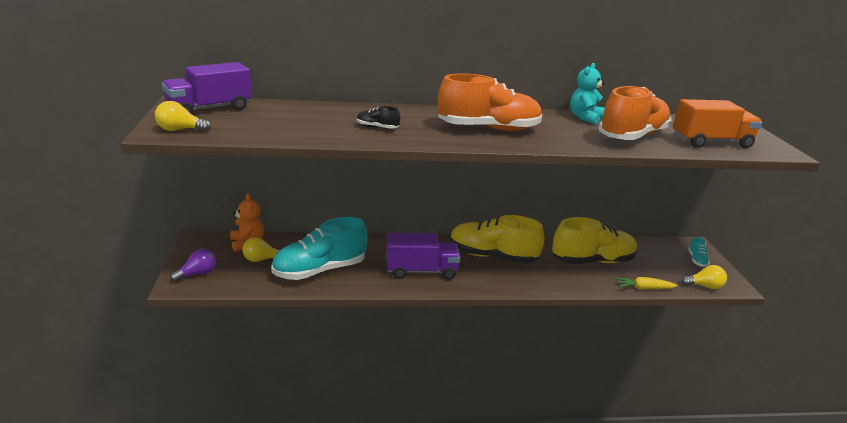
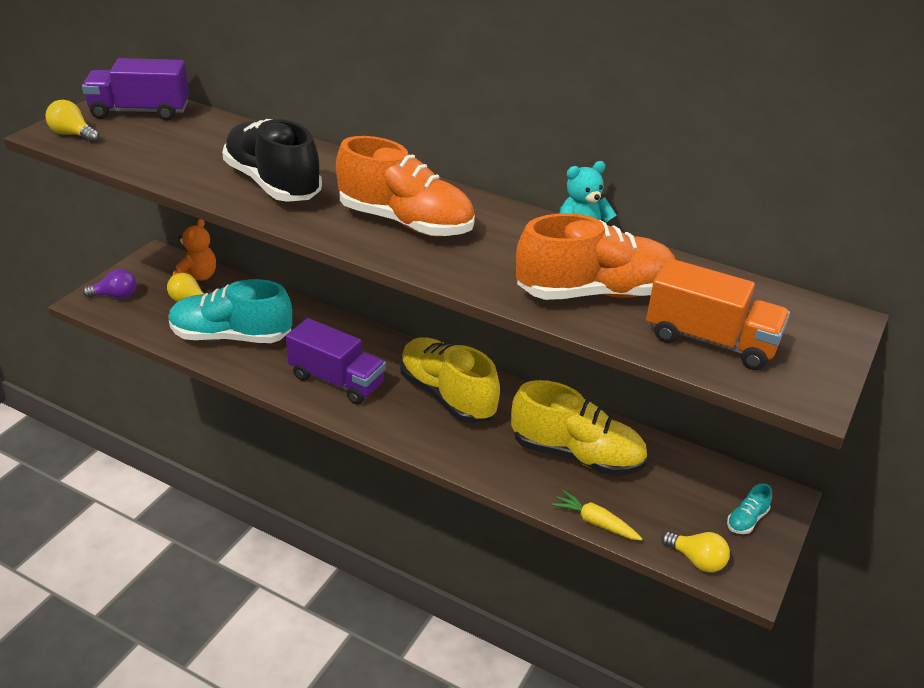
camera: 35 degrees right, 10 degrees up
(377, 127) = (273, 183): black shoe -> black shoe, size x2.41

